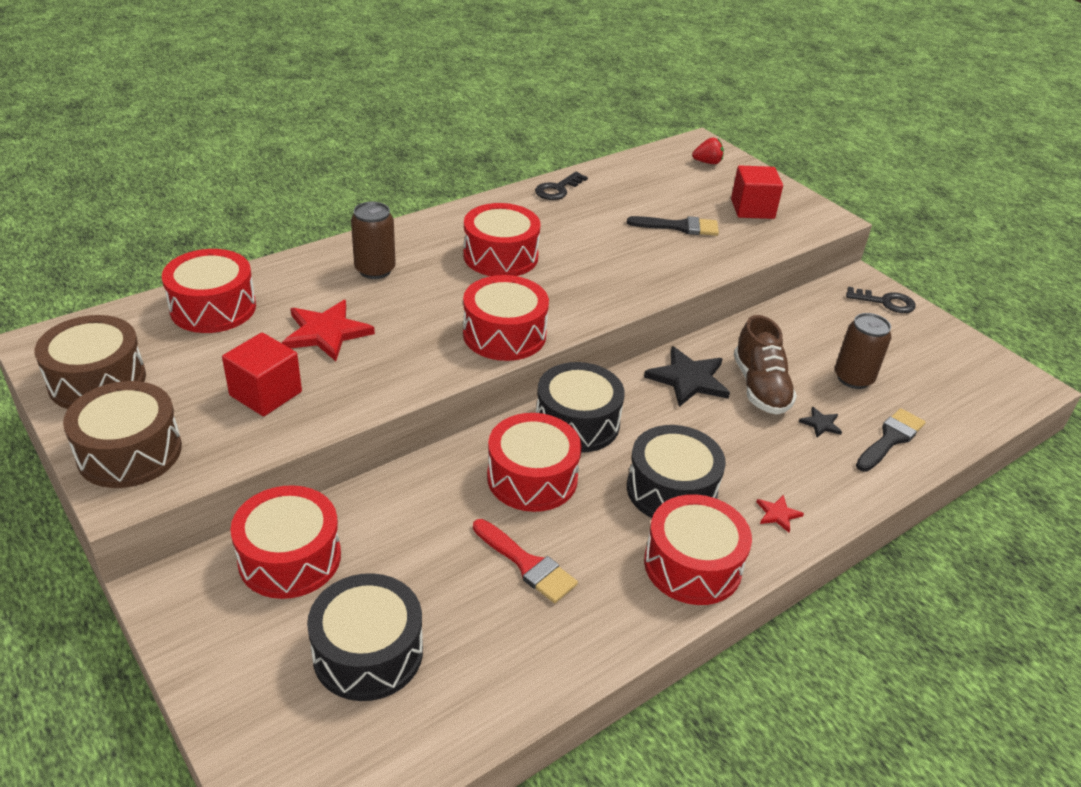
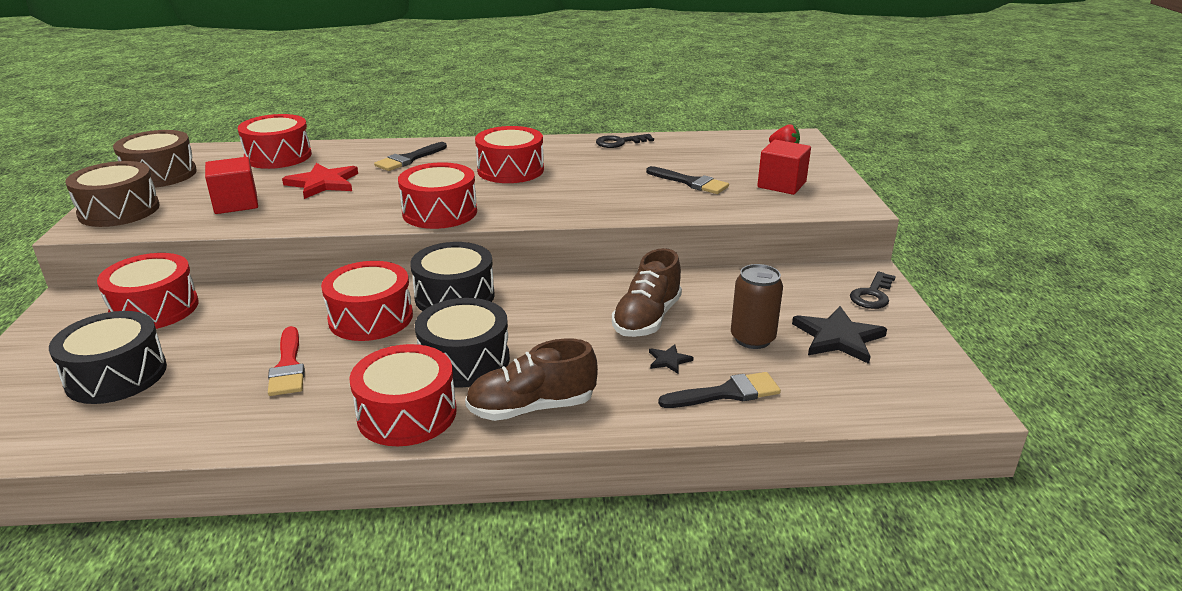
camera: 35 degrees right, 10 degrees down
(375, 270) = (409, 159): brown can -> black brush
(688, 379) = (588, 296): black star -> black star (838, 337)
(778, 514) = (531, 408): red star -> brown shoe
(885, 302) = (872, 295): black key -> black key turned 75 degrees clockwise

